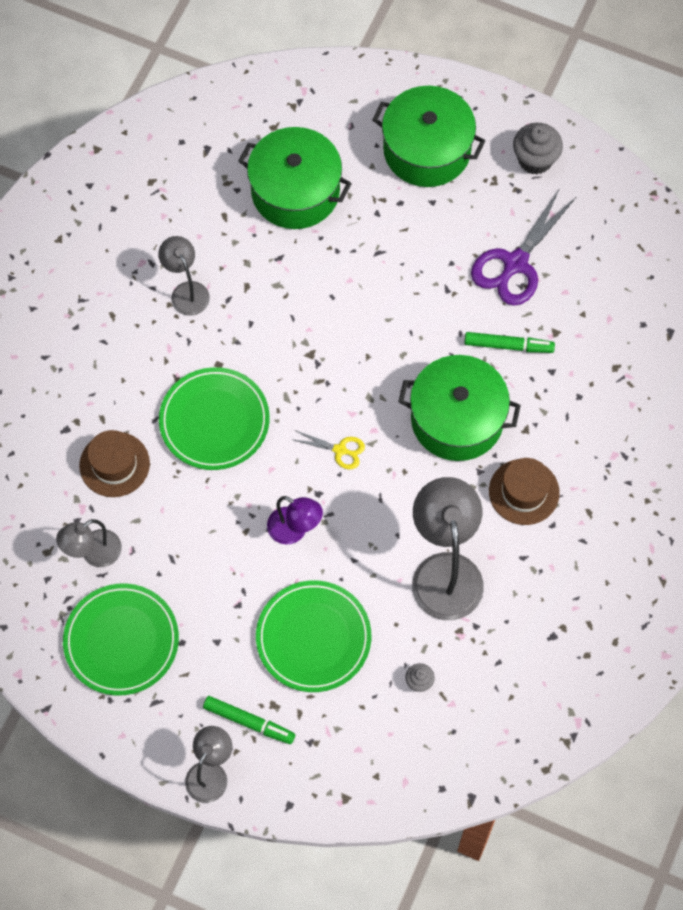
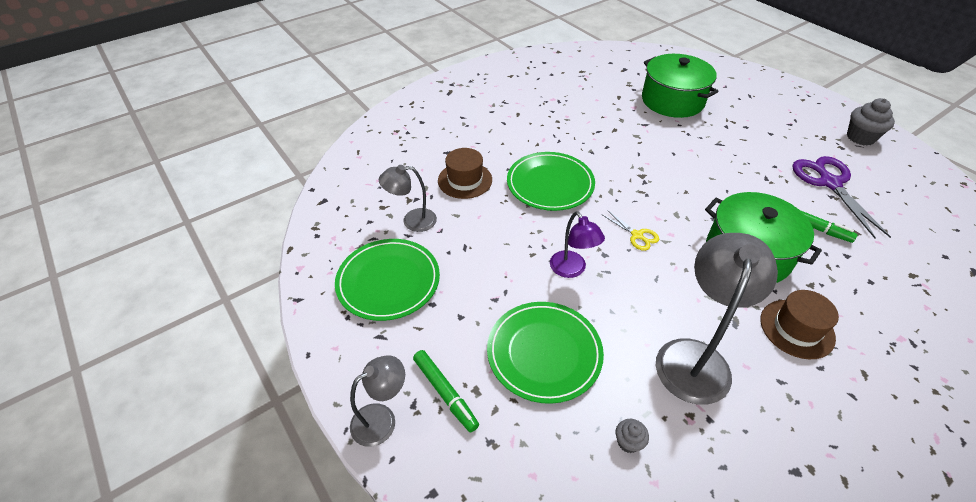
camera: 30 degrees right, 20 degrees down
(186, 291) = (573, 119): grey lamp -> none
(427, 150) = (775, 110): green pot -> none
(515, 264) = (829, 183): purple scissors -> purple scissors turned 105 degrees clockwise

